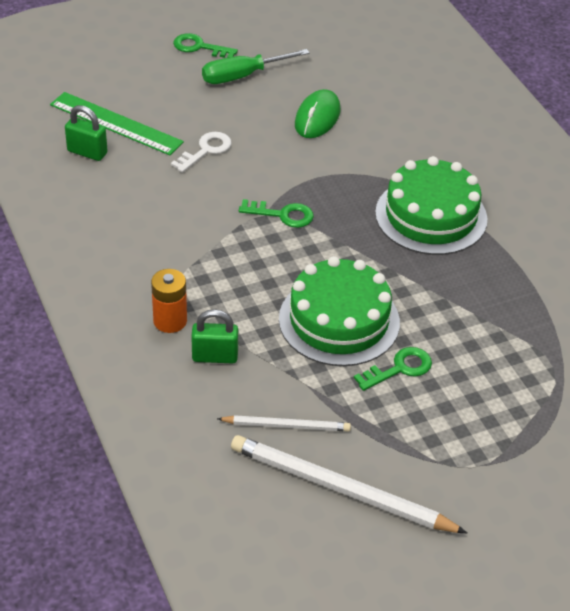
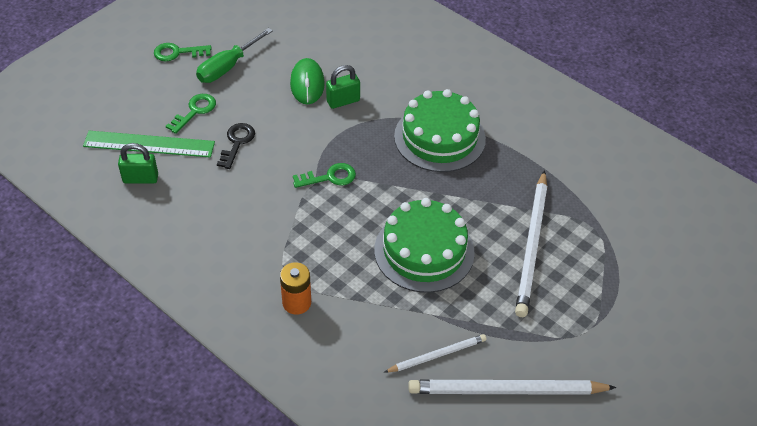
camera: 25 degrees left, 5 degrees up
(206, 150) = (237, 143): white key -> black key
(215, 356) = (349, 319): green padlock -> green padlock (343, 101)
(399, 368) = (490, 273): green key -> green key (195, 111)
(467, 358) = (532, 245): none -> white pencil

